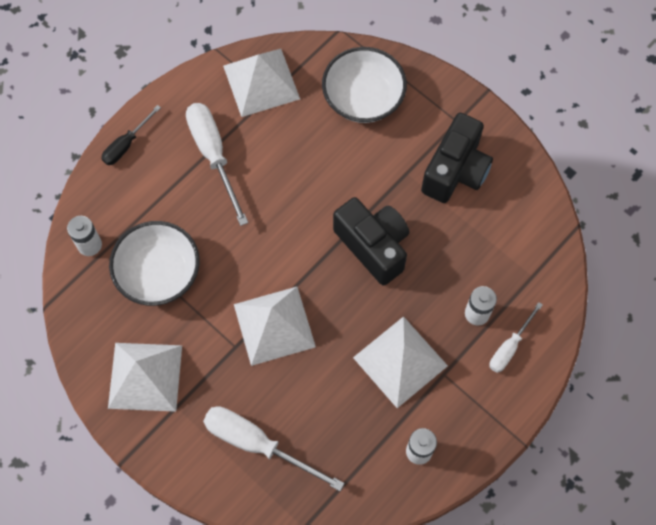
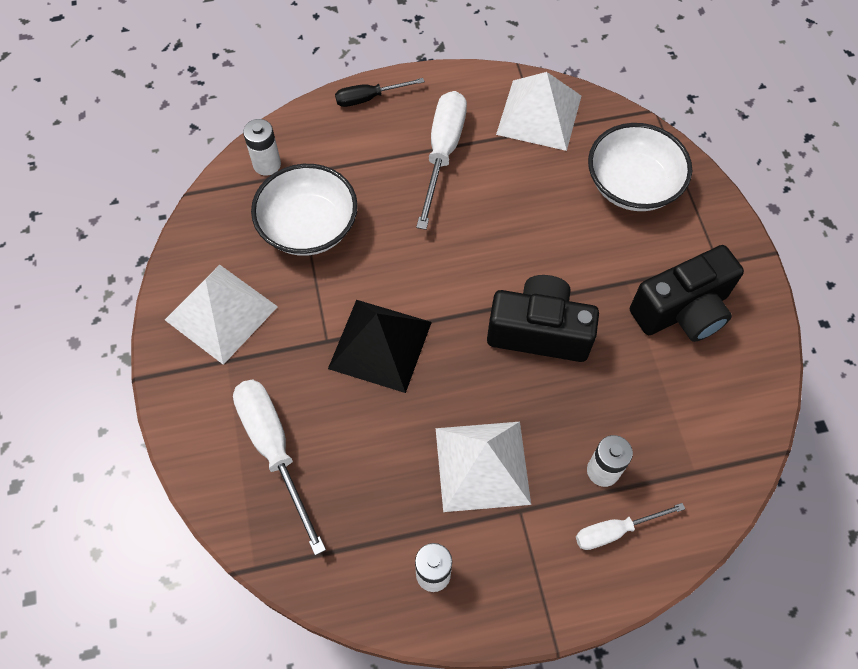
camera: 35 degrees right, 5 degrees down
(274, 325) = (380, 345): white pyramid -> black pyramid
(373, 246) = (539, 331): black camera -> black camera turned 75 degrees counterclockwise

